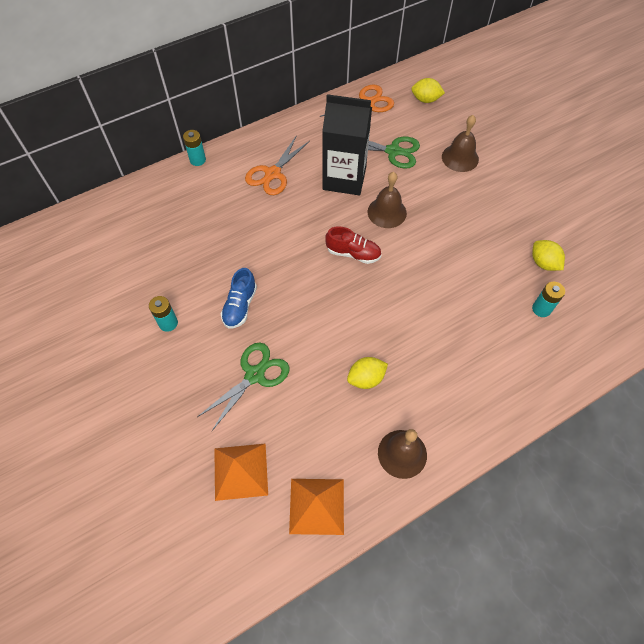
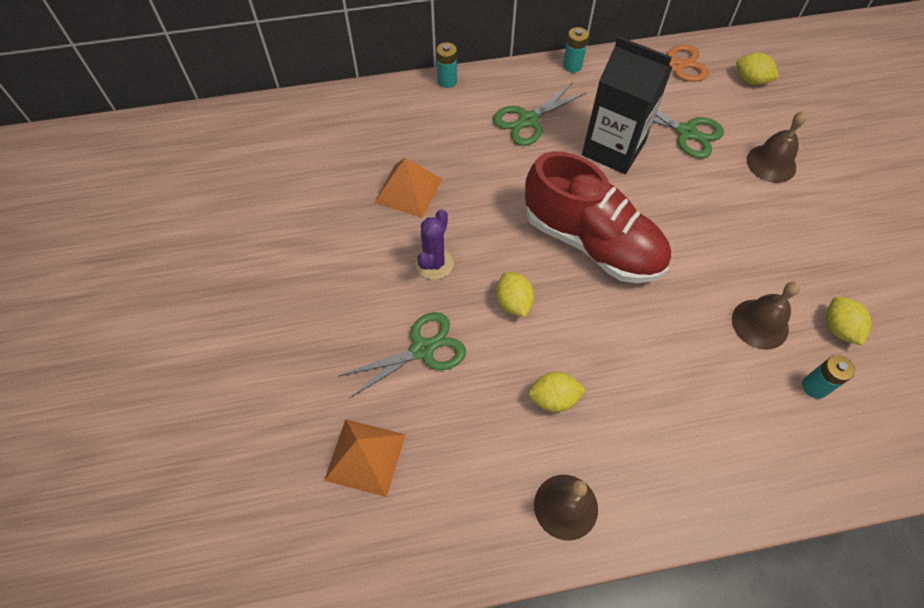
camera: 20 degrees right, 0 degrees up
(168, 323) = (346, 257): turquoise battery -> turquoise battery (572, 66)
(240, 306) = (434, 263): blue shoe -> purple cactus
(272, 174) = (528, 120): orange scissors -> green scissors
(311, 317) = (513, 302): none -> yellow lemon
(316, 506) = (438, 531): orange pyramid -> orange pyramid (408, 190)
(353, 253) = (592, 242): red shoe -> red shoe, size x2.18
(387, 212) = (652, 204): brown bell -> brown bell (760, 324)

